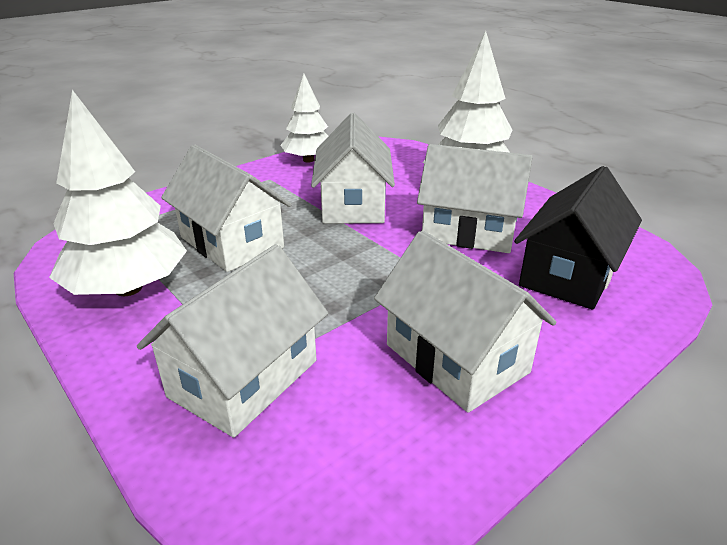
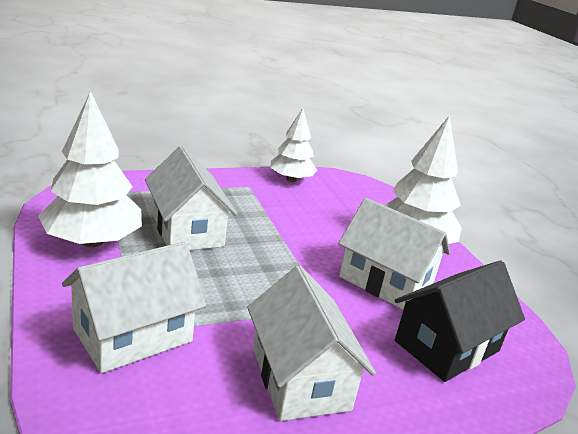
camera: 15 degrees right, 5 degrees down
(353, 204) = (302, 228): white house -> none

